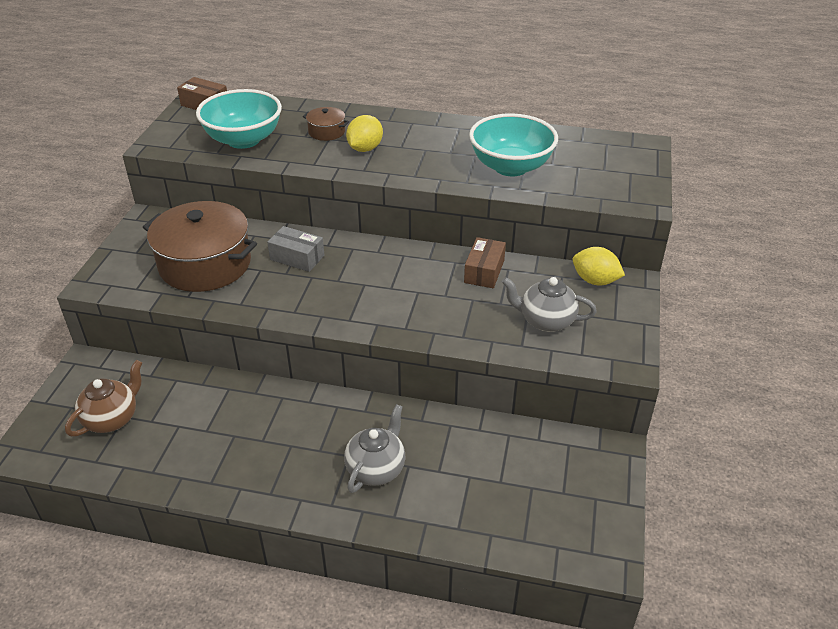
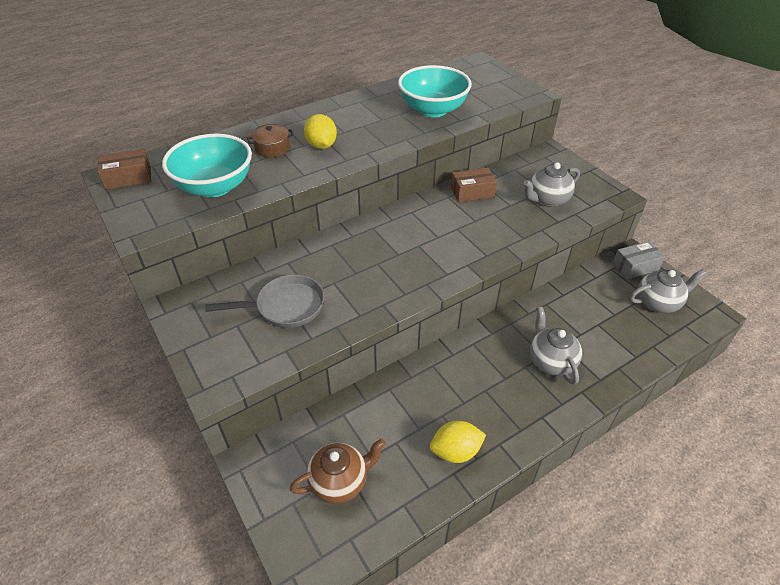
camera: 45 degrees left, 5 degrees up
(112, 419) = (340, 481): brown teapot -> brown teapot turned 75 degrees clockwise
(205, 264) = (285, 307): brown pot -> grey pan
(297, 257) = (346, 257): grey box -> grey box (635, 266)
(484, 271) = (472, 192): brown box -> brown box turned 75 degrees counterclockwise
(564, 507) = (658, 303): none -> grey teapot
(595, 281) = (533, 162): yellow lemon -> yellow lemon (455, 451)

